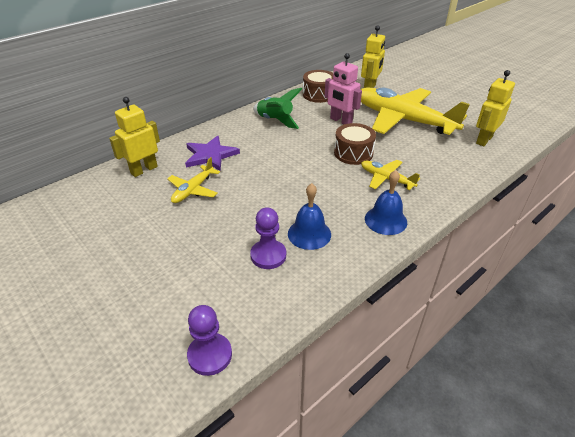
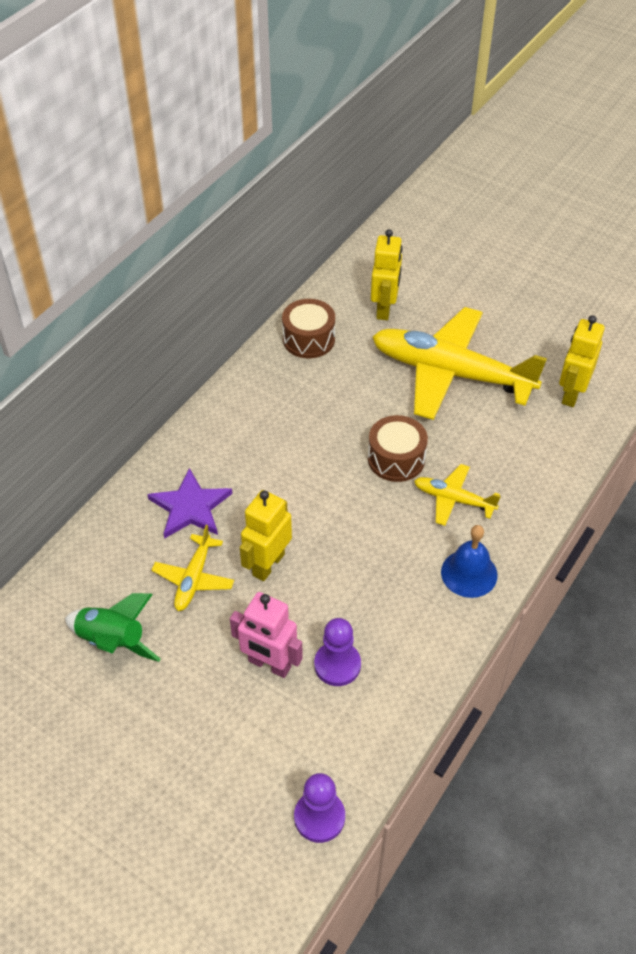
camera: 15 degrees left, 10 degrees up
(144, 170) = (104, 557): yellow robot -> yellow robot (268, 564)
(275, 121) = (261, 413): green rocket -> green rocket (113, 641)
(309, 234) = (378, 618): blue bell -> none
(341, 121) = (360, 394): pink robot -> pink robot (269, 664)

